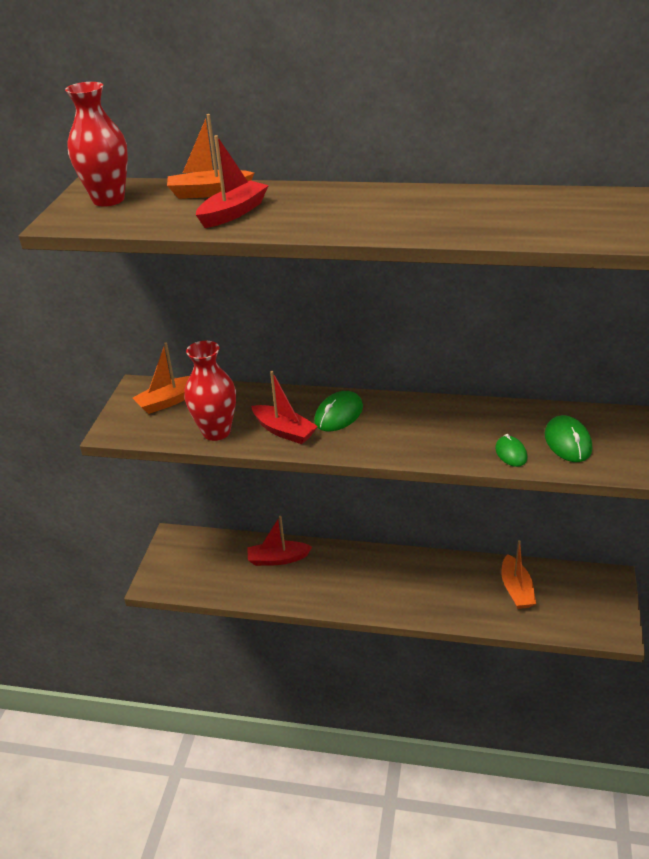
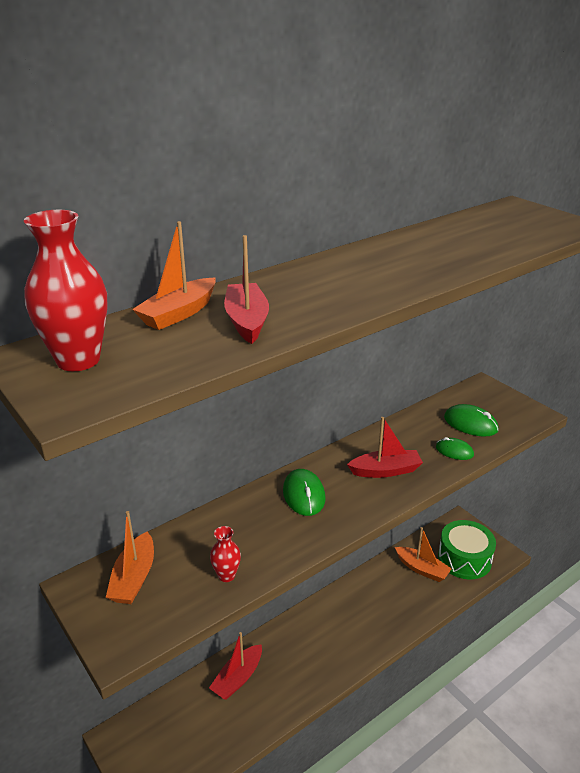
camera: 50 degrees left, 5 degrees down
(216, 432) = (226, 575): red vase -> red vase, size x0.52
(284, 431) = (283, 535): red boat -> red boat (385, 471)
(569, 609) = (464, 559): none -> green drum

